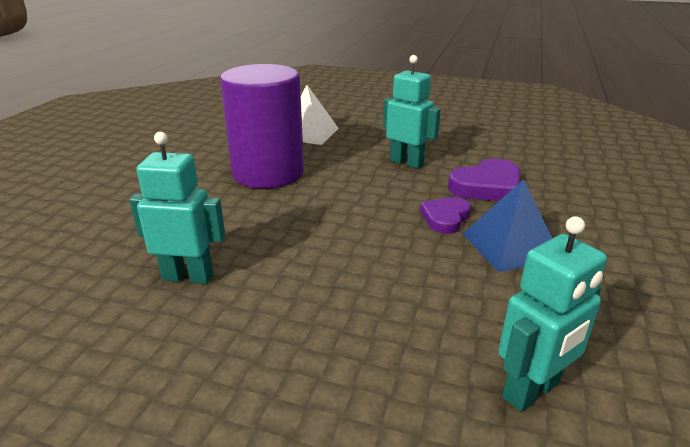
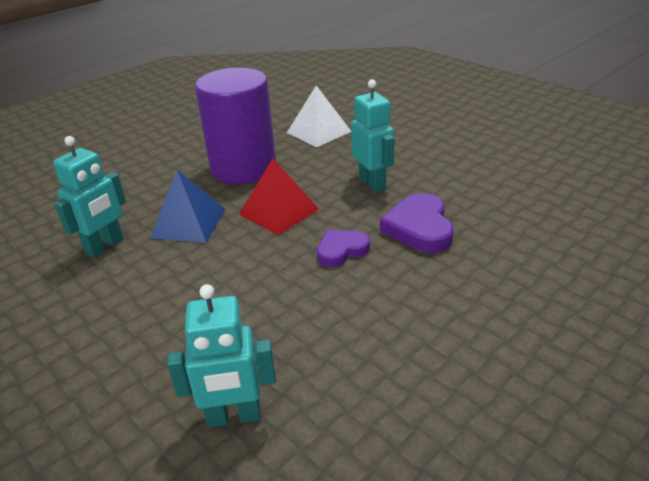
camera: 30 degrees right, 5 degrees up
(188, 276) = (105, 246): turquoise robot -> turquoise robot turned 90 degrees clockwise
(348, 201) = (279, 211): none -> red pyramid
(487, 186) = (419, 228): purple heart -> purple heart turned 90 degrees clockwise
(510, 246) = (366, 294): blue pyramid -> blue pyramid (189, 223)

